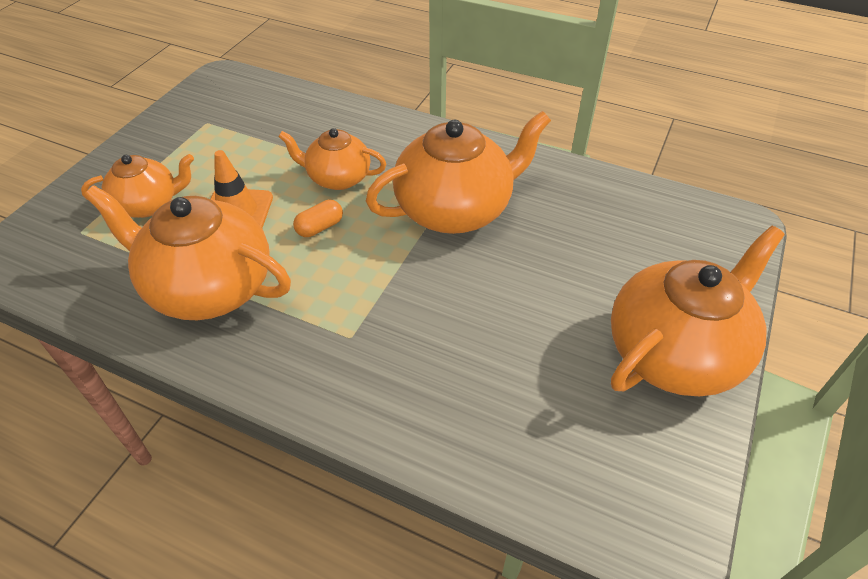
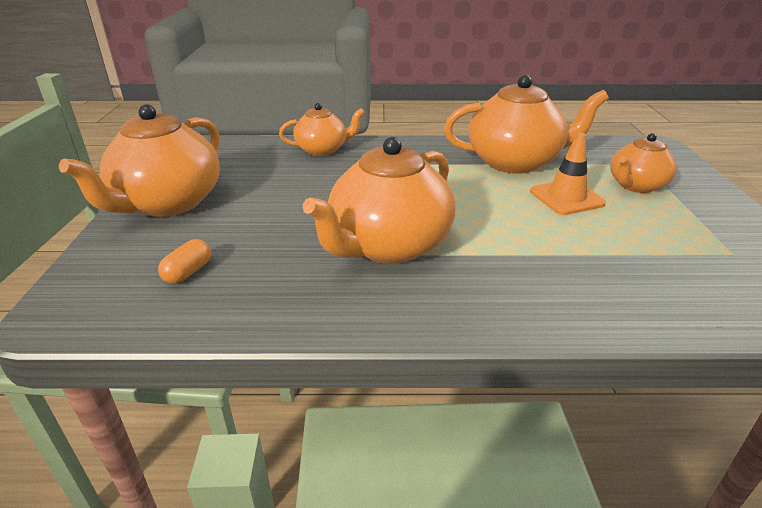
camera: 155 degrees right, 15 degrees down
(320, 227) = (490, 205): orange capsule -> orange capsule (188, 272)
(338, 178) = (526, 241): orange teapot -> orange teapot (322, 150)

